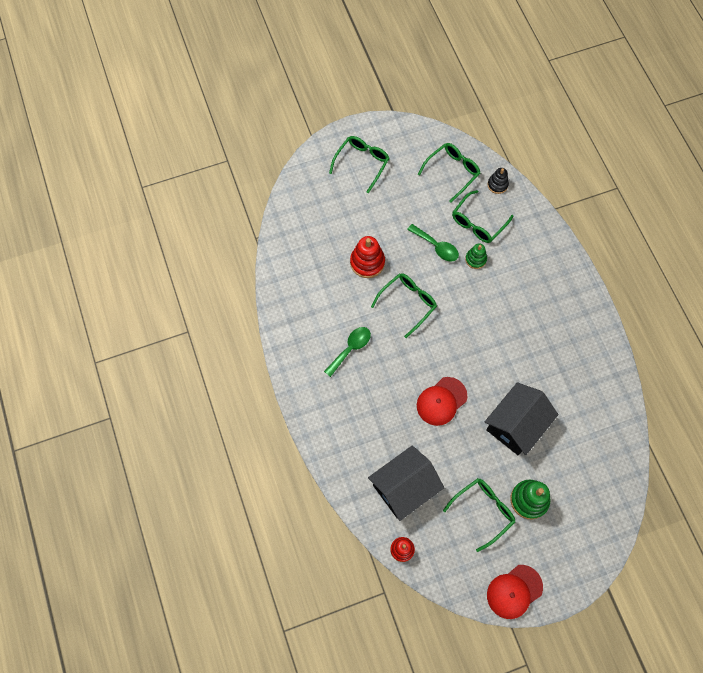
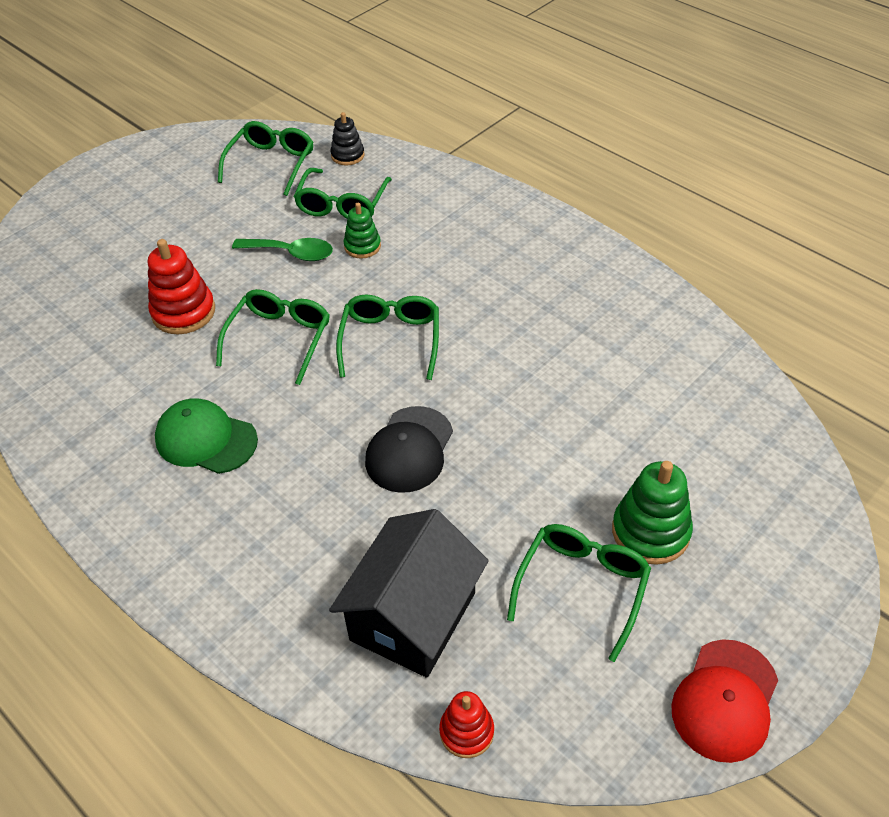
camera: 25 degrees left, 20 degrees down
(350, 349) = (206, 439): green spoon -> green cap
(361, 164) = (121, 200): green glasses -> green glasses (390, 341)
(441, 401) = (409, 449): red cap -> black cap
(516, 425) = (556, 431): black house -> none

